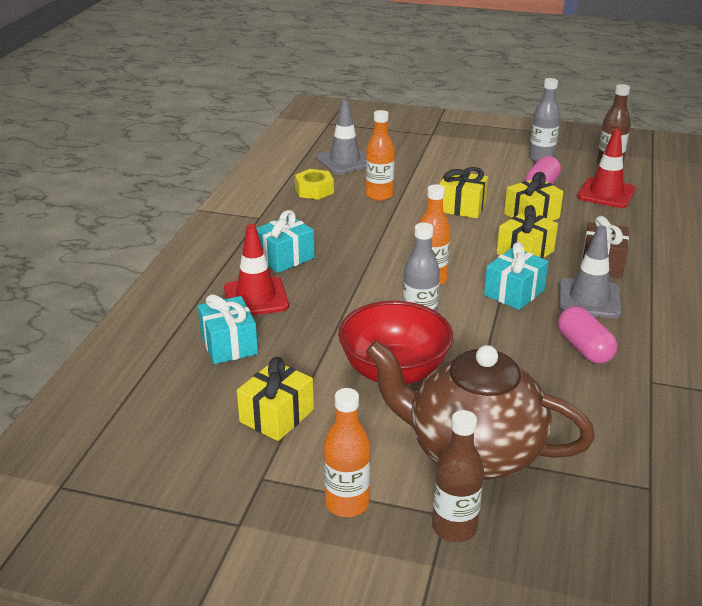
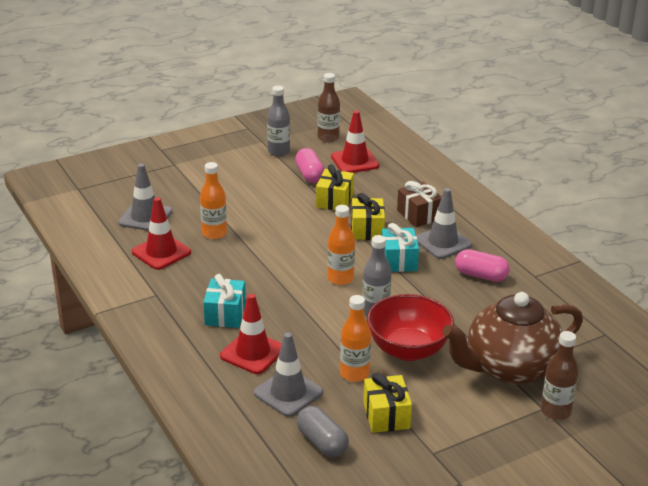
camera: 45 degrees left, 0 degrees up
(186, 401) = (322, 442): none -> grey capsule
(229, 344) = (288, 393): turquoise gift -> grey traffic cone
(314, 190) = (161, 252): yellow nut -> red traffic cone
(347, 503) = (493, 435): orange bottle -> orange bottle (354, 374)
(461, 207) = (282, 215): yellow gift -> none

